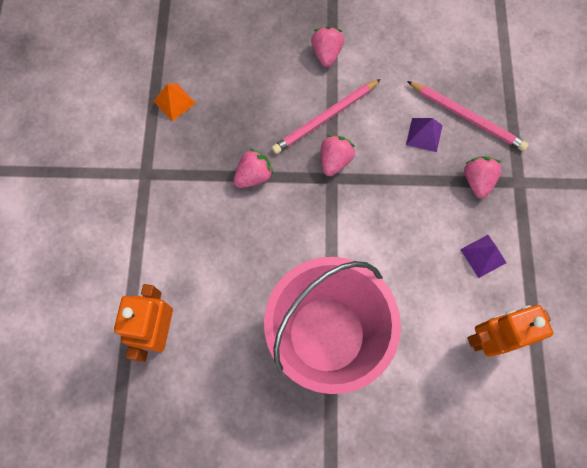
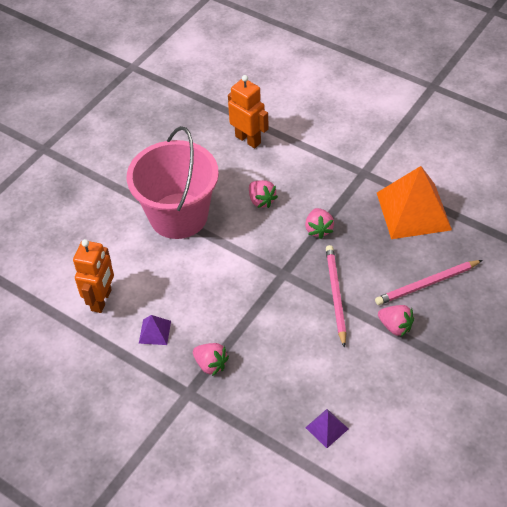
camera: 125 degrees right, 20 degrees down
(174, 102) = (413, 211): orange pyramid -> orange pyramid, size x2.33
(335, 161) = (295, 282): pink strawberry -> pink strawberry (261, 200)
(424, 134) = (275, 352): purple pyramid -> purple pyramid (327, 428)
(467, 117) = (268, 392): pink pencil -> pink pencil (427, 284)

